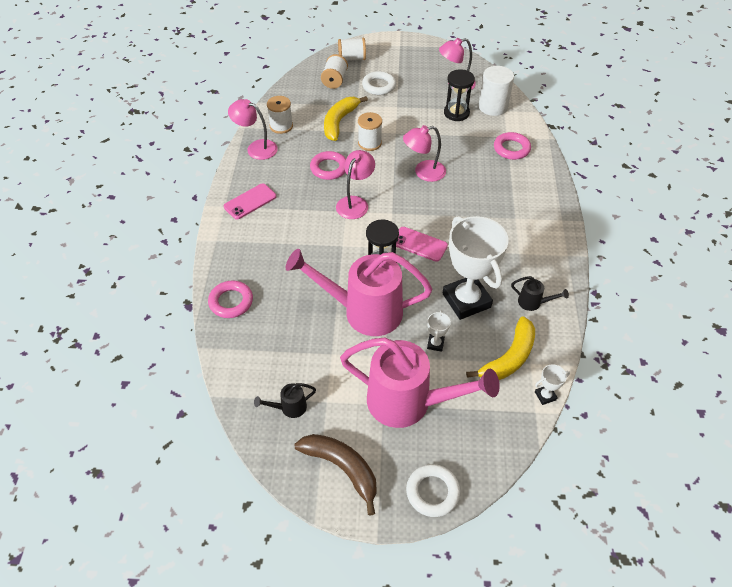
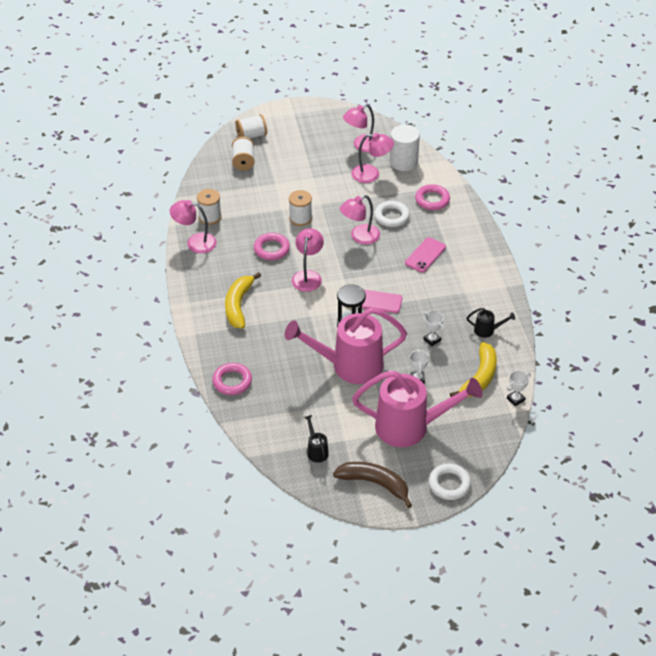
camera: 15 degrees left, 5 degrees down
(250, 201) = (211, 293): pink phone -> pink phone (425, 255)
(289, 407) = (316, 451): black watering can -> black watering can turned 105 degrees clockwise
(339, 122) = (264, 203): yellow banana -> yellow banana (238, 305)
(379, 86) = (288, 160): white ring -> white ring (391, 216)
(456, 113) = (371, 174): black hourglass -> pink lamp
(466, 300) = (432, 340): white trophy -> white trophy, size x0.40

